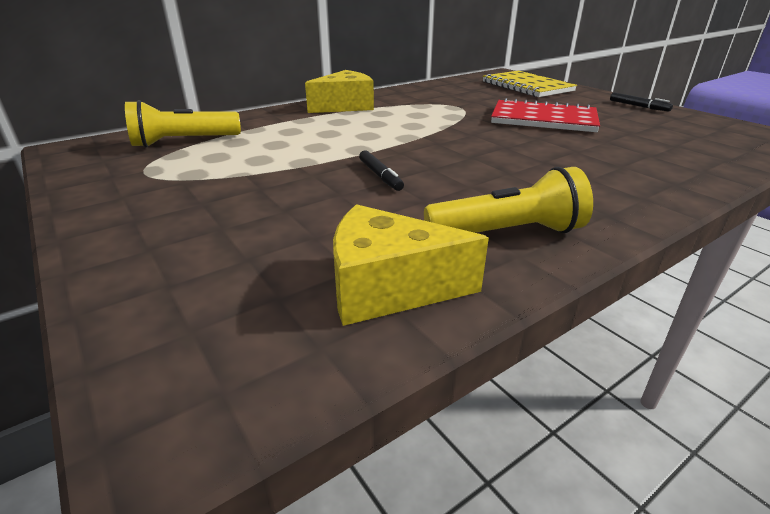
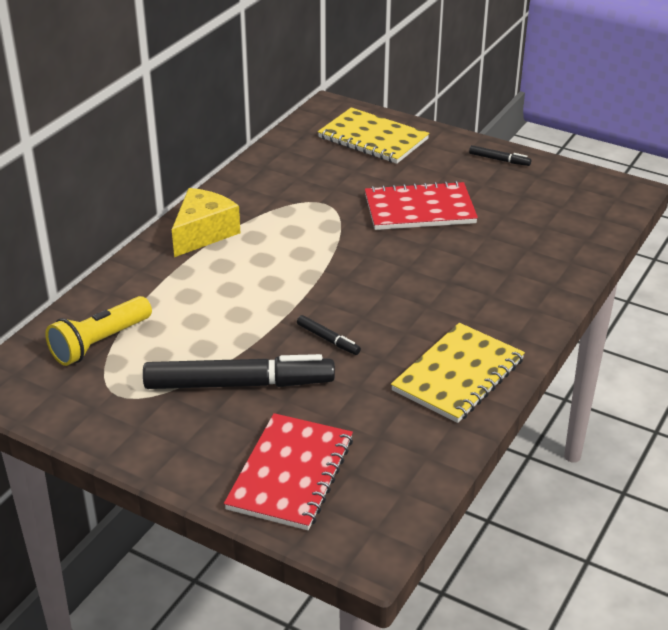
camera: 25 degrees left, 5 degrees up
(201, 277) = (290, 474): none -> red notebook
(255, 188) = (239, 384): none -> black marker
(388, 288) = (411, 444): yellow cheese -> none
(508, 233) = (458, 375): yellow flashlight -> yellow notebook

